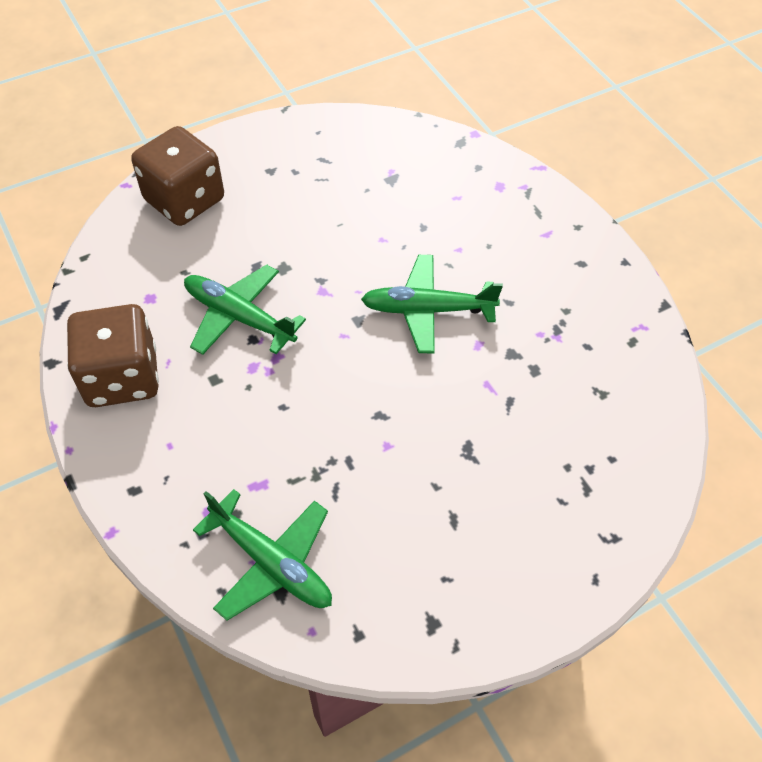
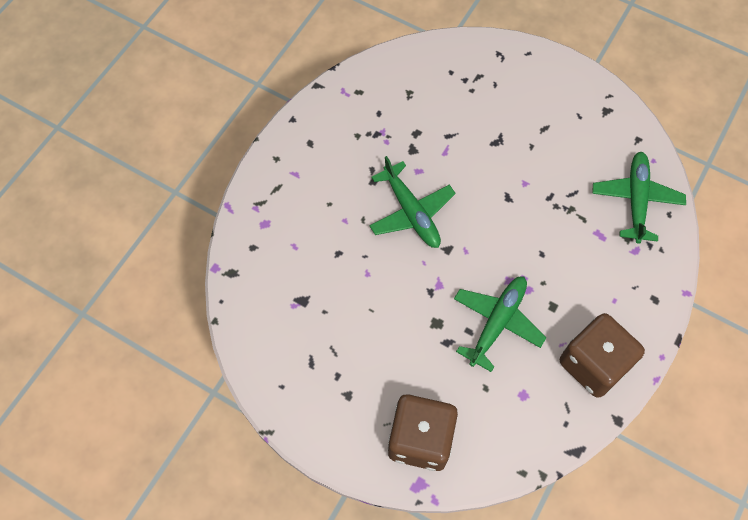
camera: 120 degrees left, 10 degrees up
(239, 317) = (497, 323): green plane -> green plane turned 150 degrees counterclockwise

